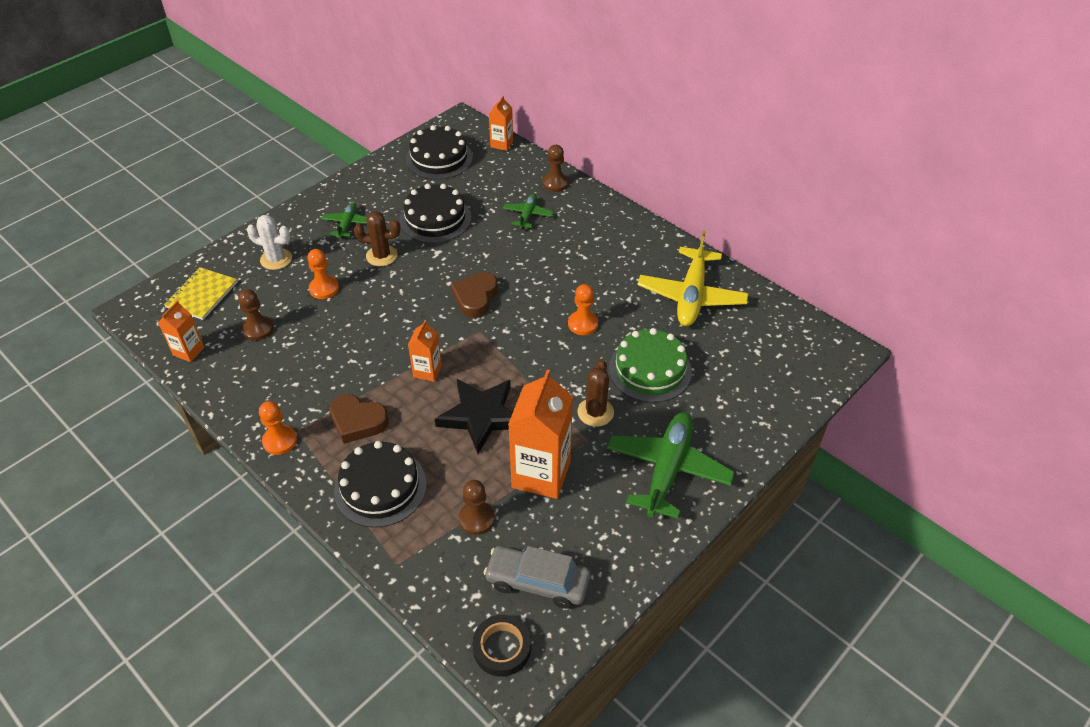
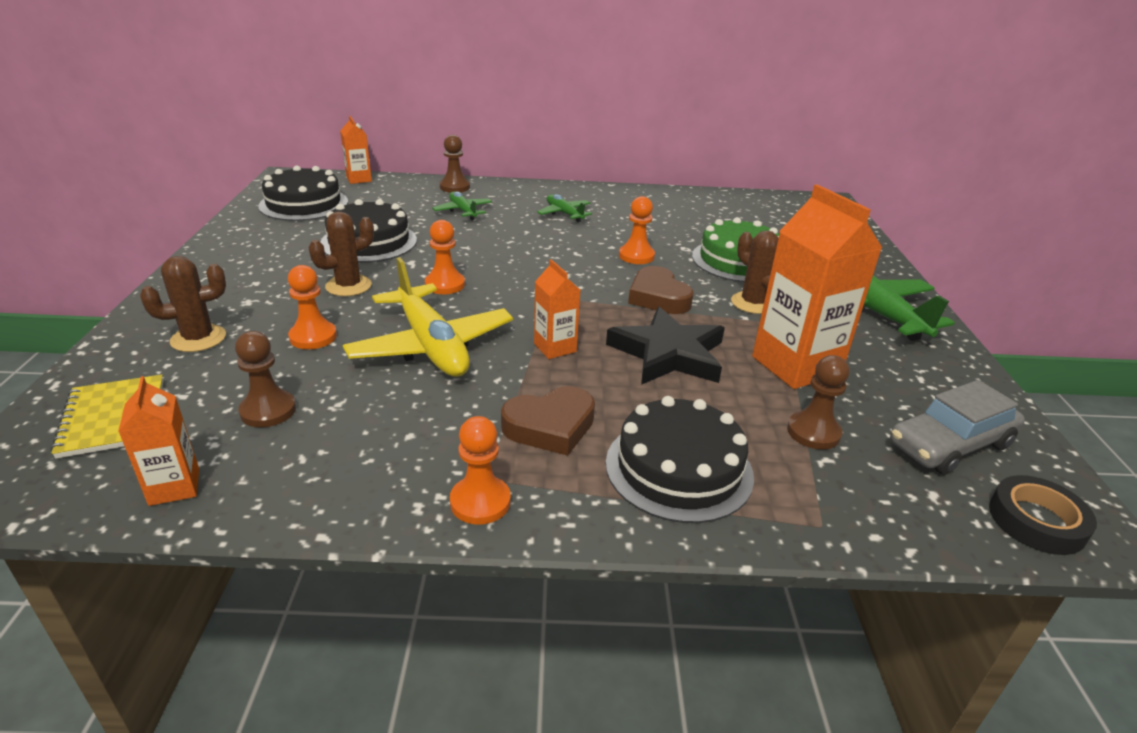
camera: 45 degrees left, 15 degrees down
(276, 259) = (198, 339): white cactus -> brown cactus
(347, 224) = (262, 278): green plane -> green plane (564, 214)
(432, 284) = (445, 285): none -> orange pawn
(475, 297) = (508, 277): brown heart -> brown heart (658, 297)
(691, 296) = (684, 211): yellow plane -> yellow plane (431, 346)

